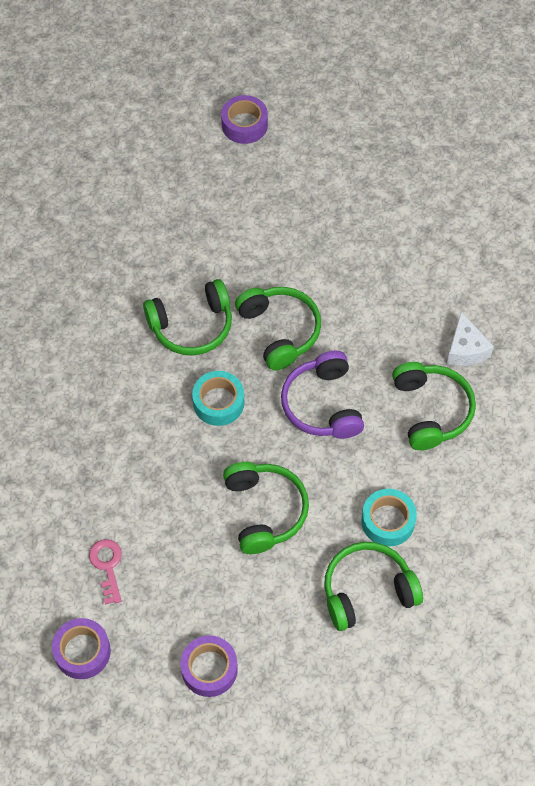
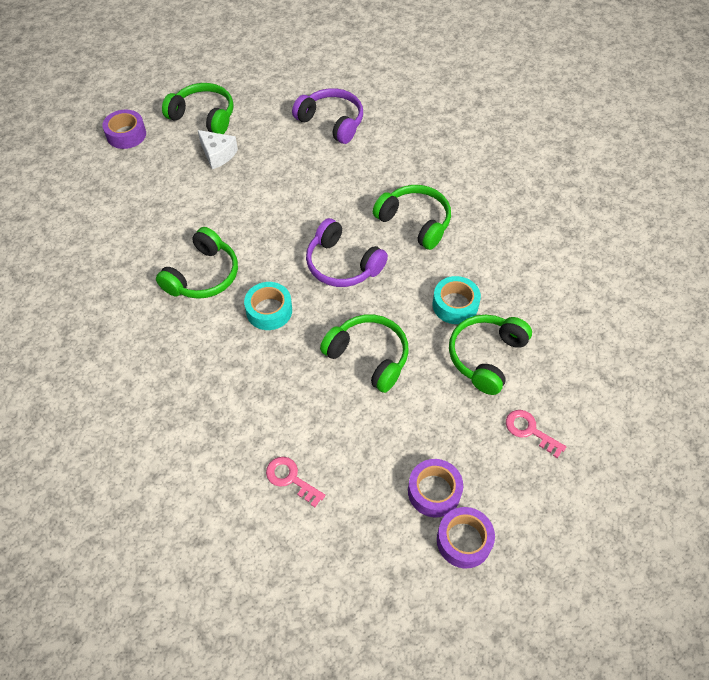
camera: 40 degrees left, 5 degrees down
(82, 651) = (329, 556): purple tape -> purple tape (464, 540)
(279, 331) = (269, 239): green headphones -> green headphones (204, 116)
(339, 685) = (529, 430): none -> pink key
(452, 242) = (331, 122): none -> purple headphones
(465, 349) = (400, 174): white cheese -> white cheese (218, 154)

